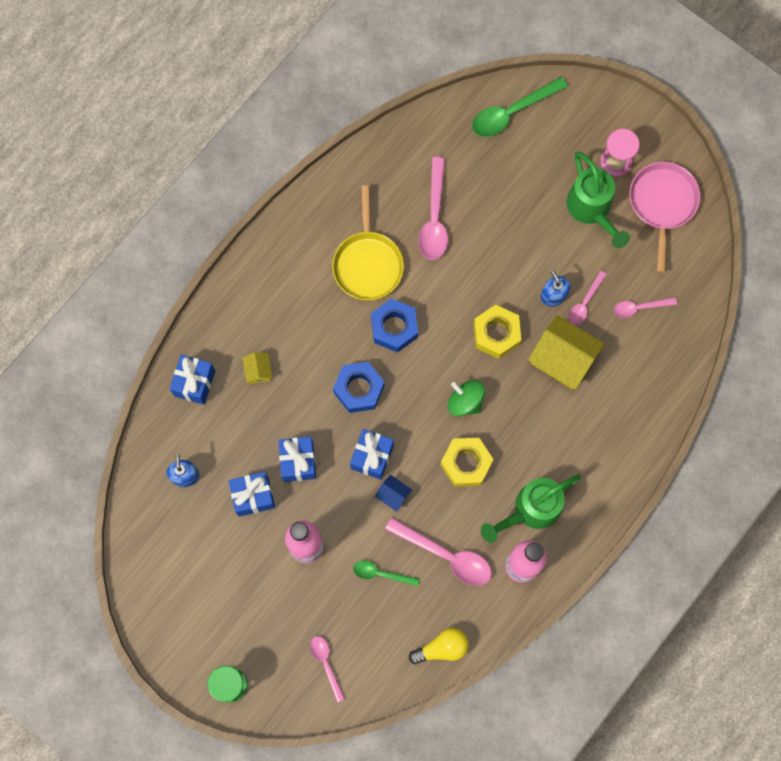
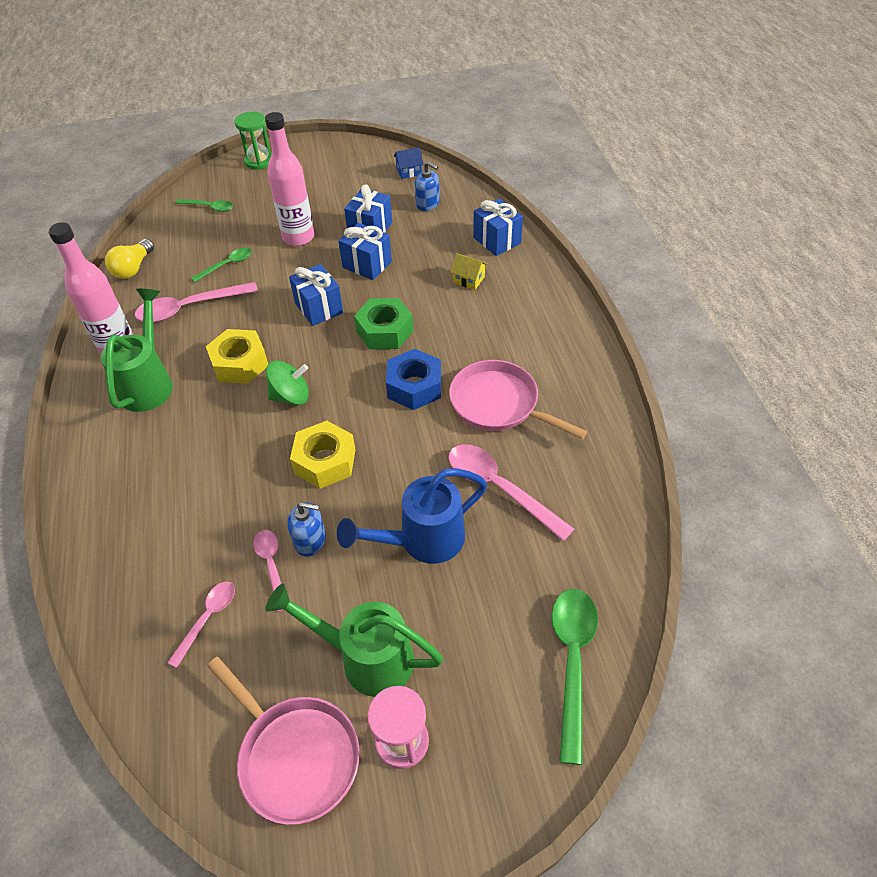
camera: 130 degrees right, 25 degrees down
(326, 664) = (209, 207): pink spoon -> green spoon
(359, 389) = (384, 331): blue nut -> green nut
(368, 263) = (499, 404): yellow pan -> pink pan
(393, 495) = (274, 304): blue house -> blue house (409, 171)
(503, 234) = (422, 540): none -> blue watering can
(562, 359) = (240, 501): yellow house -> none

